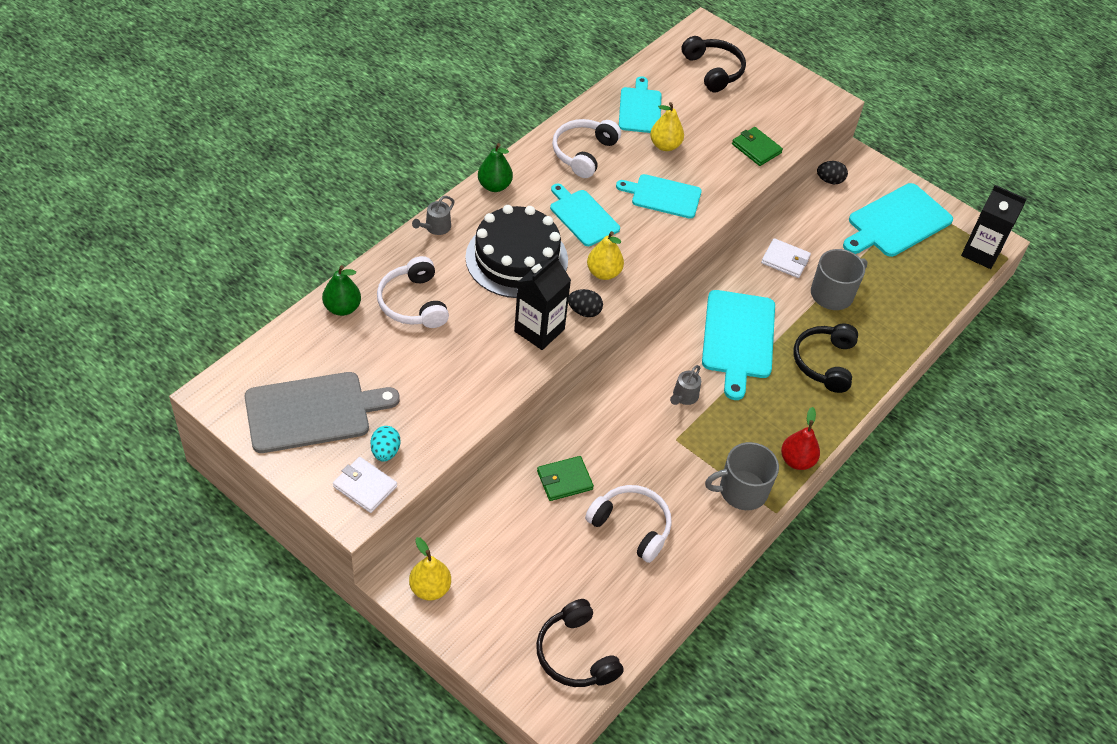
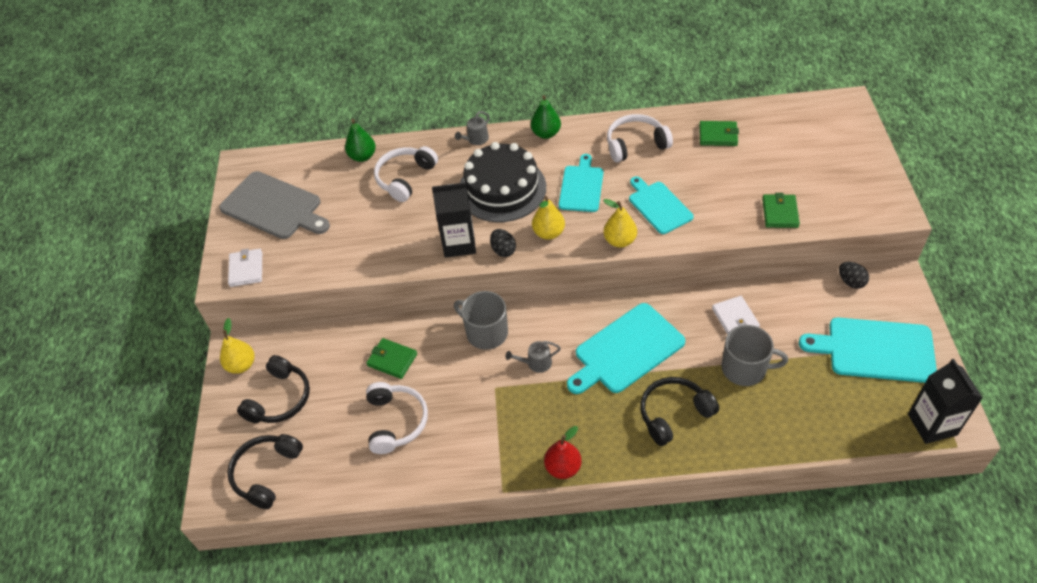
camera: 55 degrees right, 0 degrees up
(385, 452) = (281, 257): turquoise egg -> none
(435, 227) = (476, 139): grey watering can -> grey watering can turned 45 degrees counterclockwise
(640, 108) = (718, 135): turquoise cutting board -> green wallet
(665, 145) = (705, 171): yellow pear -> yellow pear (619, 241)
(713, 70) = (815, 137): black headphones -> black headphones (280, 399)
(741, 491) = (497, 457): grey mug -> grey mug (486, 332)

